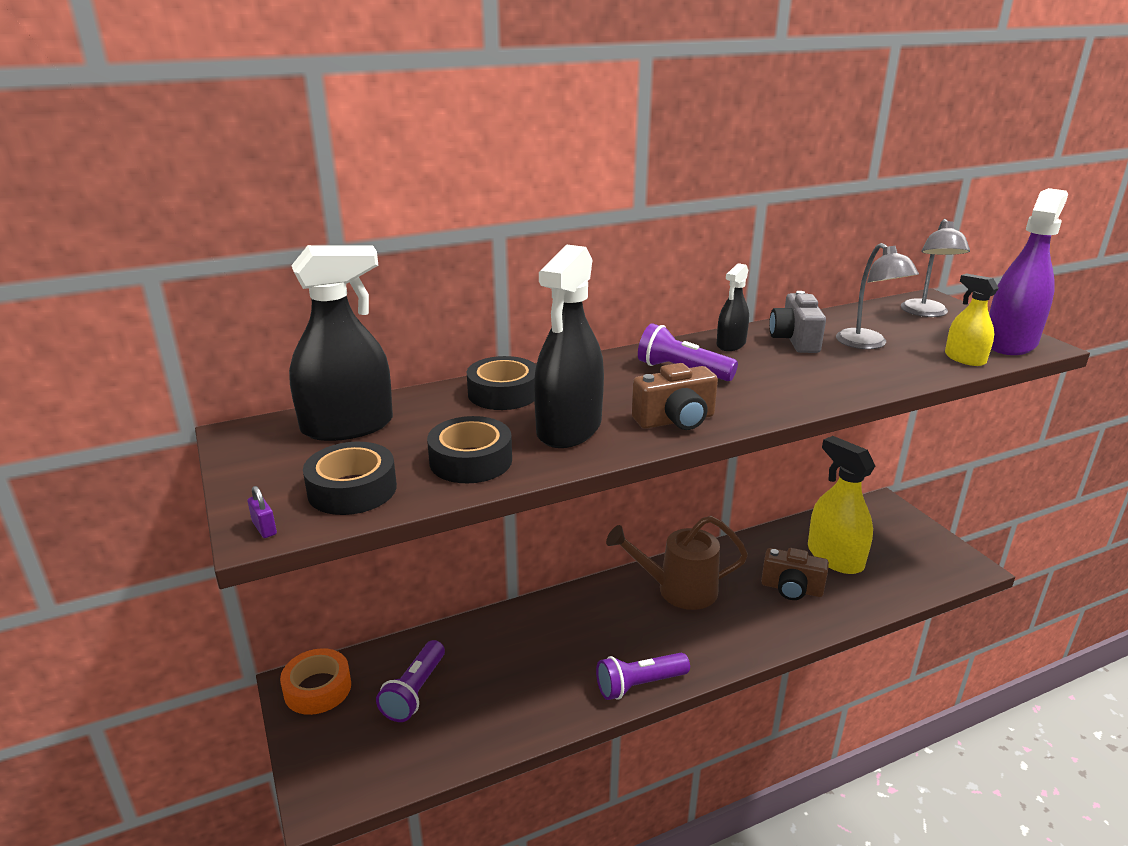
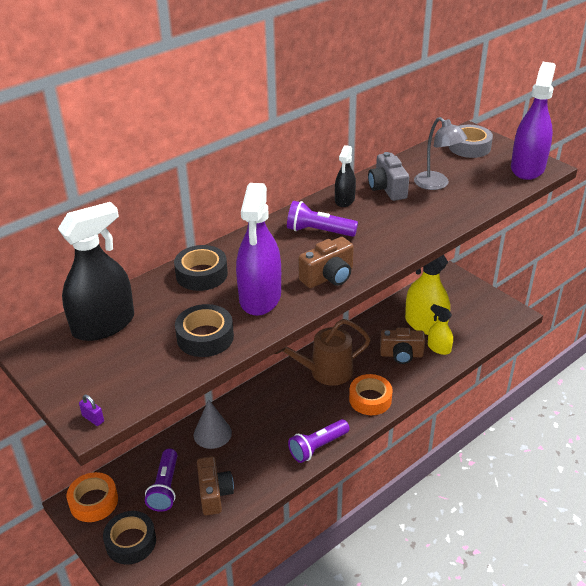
camera: 15 degrees left, 10 degrees up
(352, 489) = (136, 376): black tape -> black tape (131, 542)
(475, 715) = (214, 494): none -> brown camera
(502, 636) = (212, 433): none -> grey cone
(569, 428) = (260, 297): black spray bottle -> purple spray bottle
(732, 637) = (370, 399): none -> orange tape
(926, 313) = (469, 147): grey lamp -> grey tape
(964, 359) = (501, 188): yellow spray bottle -> yellow spray bottle (439, 348)

